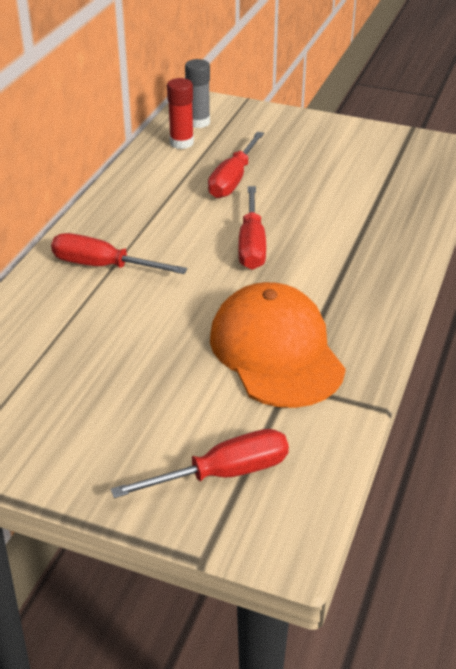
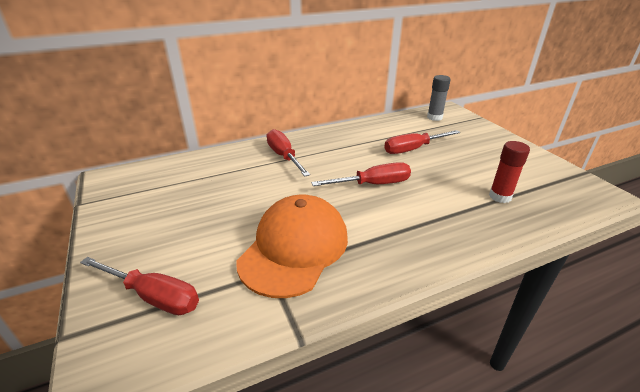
camera: 45 degrees right, 5 degrees down
(181, 143) = (410, 122): red glue stick -> red glue stick (500, 196)
(252, 245) = (373, 184): red screwdriver -> red screwdriver turned 150 degrees counterclockwise

